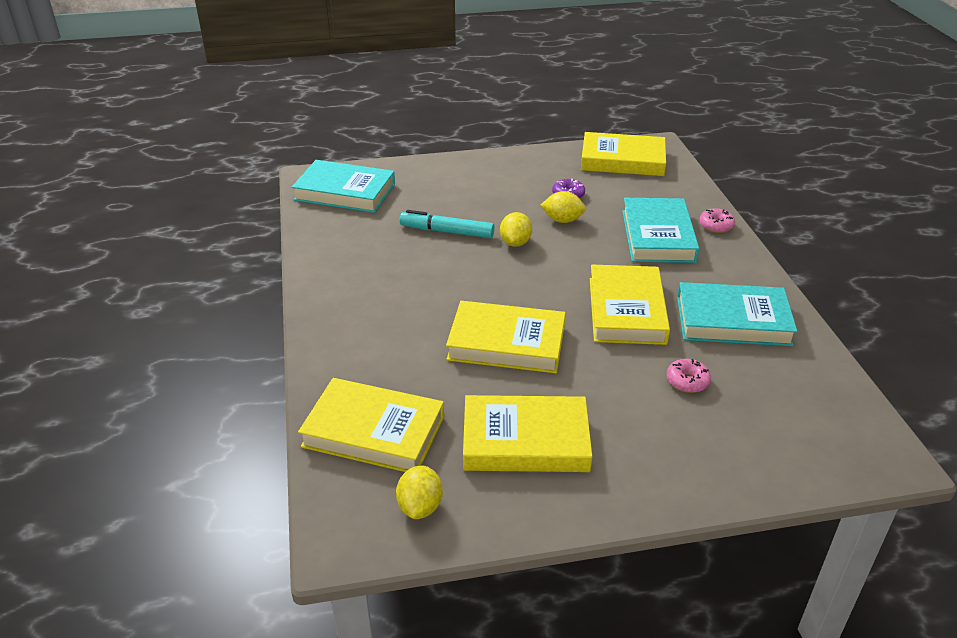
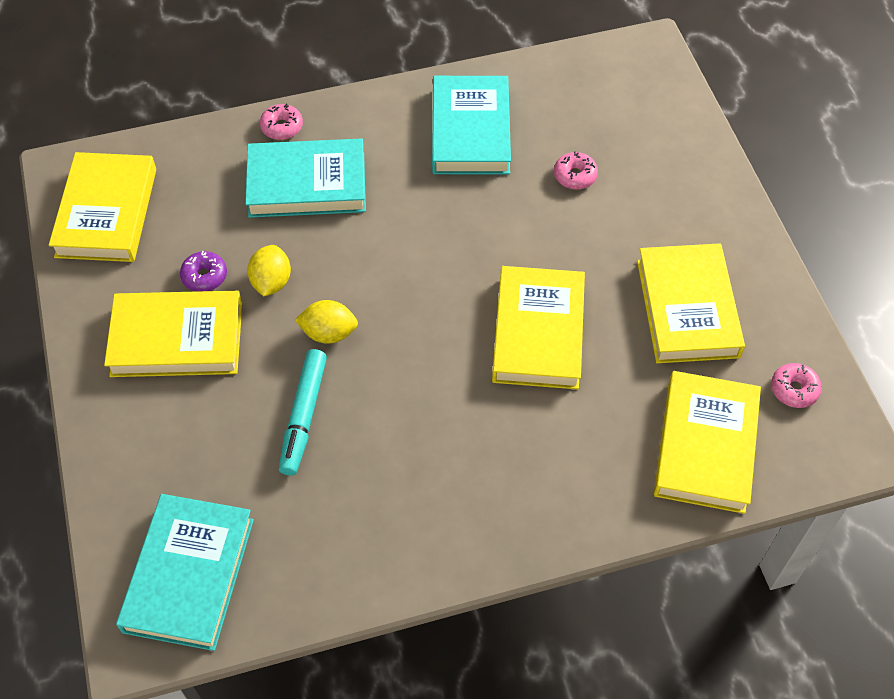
camera: 95 degrees left, 20 degrees up
(420, 506) = (794, 389): yellow lemon -> pink donut
(627, 310) = (463, 220): yellow book -> yellow book (177, 339)

